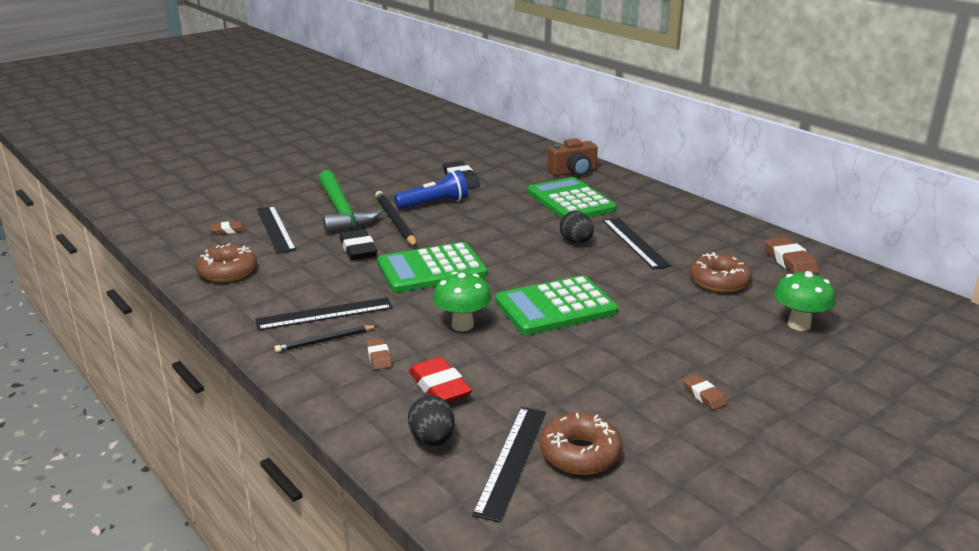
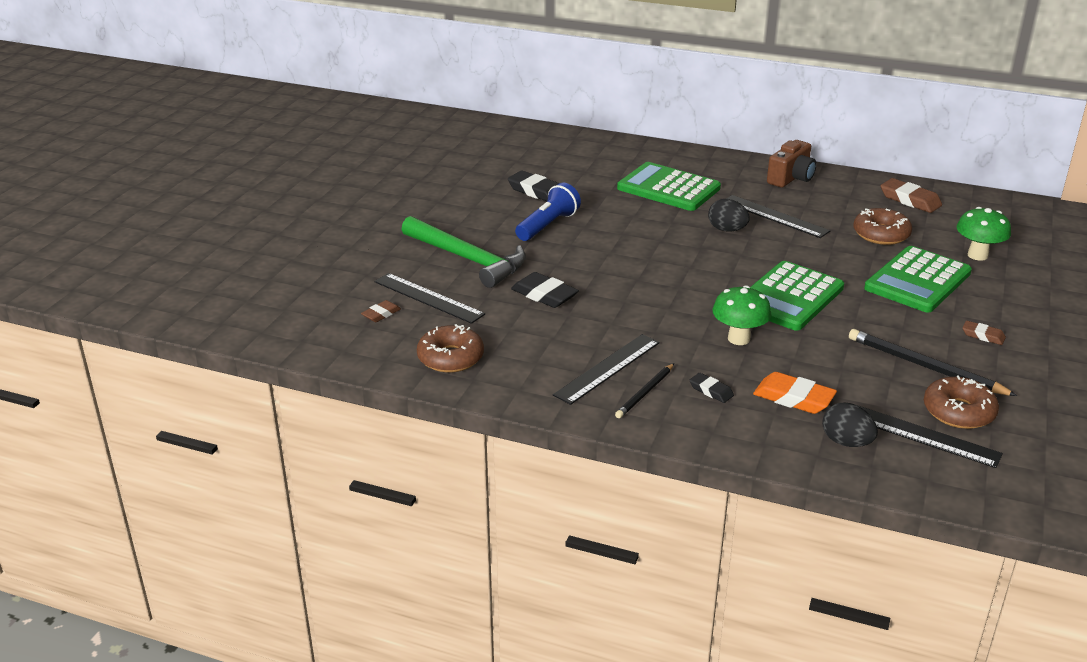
camera: 30 degrees left, 5 degrees up
(379, 357) = (711, 391): brown eraser -> black eraser
(395, 222) = (538, 255): black pencil -> black pencil (925, 367)
(431, 269) = (640, 294): green calculator -> green calculator (917, 281)
(439, 387) = (793, 398): red eraser -> orange eraser
(511, 460) = (921, 435): black ruler -> black ruler turned 45 degrees counterclockwise
(573, 172) = (631, 156): brown camera -> brown camera (791, 178)

